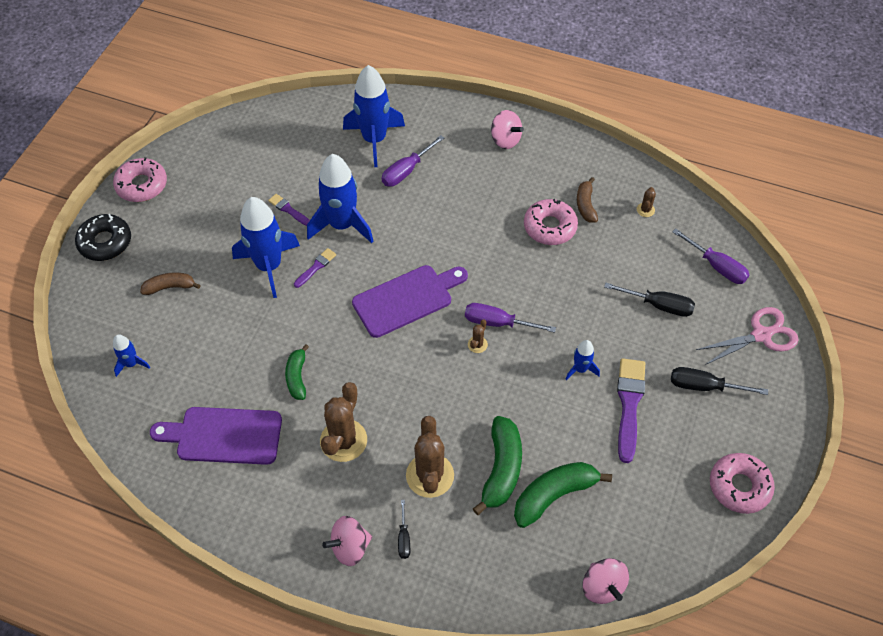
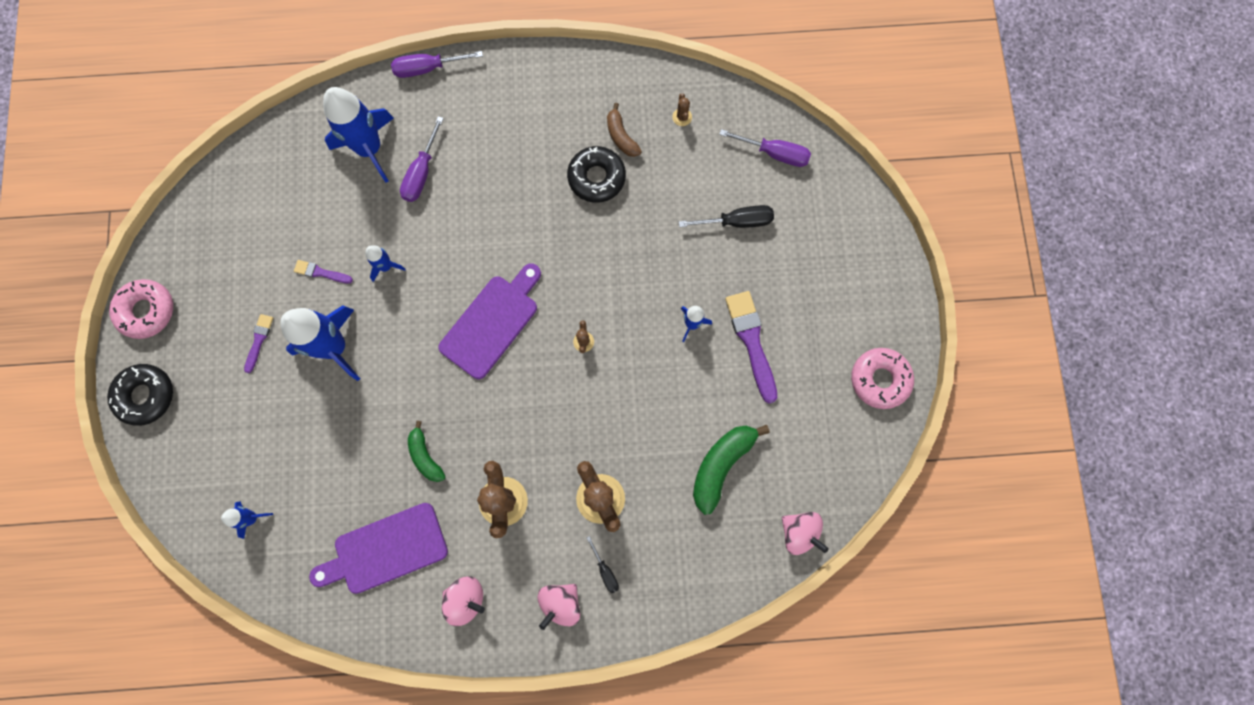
camera: 25 degrees left, 20 degrees up
(170, 287) = (244, 416): brown banana -> none
(316, 267) = (383, 327): purple brush -> purple brush (259, 340)
(342, 225) = (386, 267): blue rocket -> blue rocket, size x0.48
(498, 323) = (593, 309): purple screwdriver -> purple screwdriver (428, 68)
(501, 469) = (663, 461): green banana -> none
(505, 140) = (507, 91): pink spinning top -> pink spinning top (466, 599)
(550, 227) = (596, 178): pink donut -> black donut
(704, 386) = (812, 291): black screwdriver -> none
(761, 335) = (843, 212): pink scissors -> none

